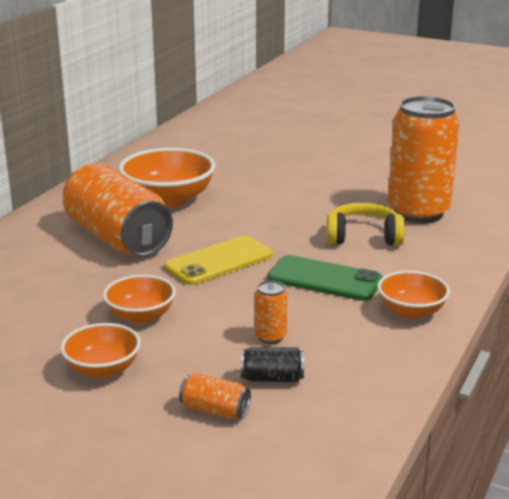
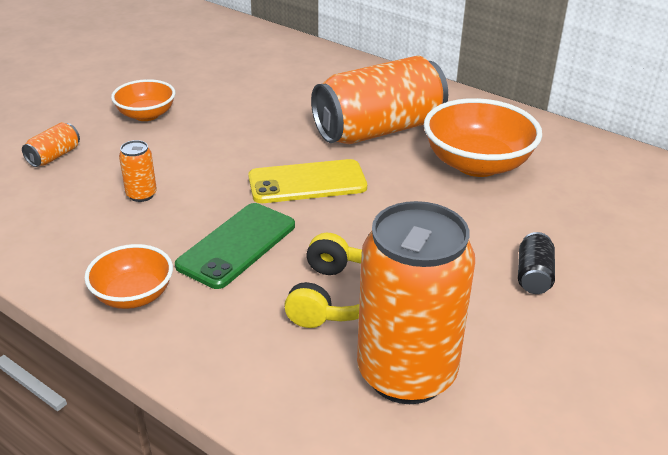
camera: 100 degrees right, 10 degrees up
(140, 316) = (218, 134): orange bowl -> none
(219, 261) = (307, 182): yellow phone -> yellow phone turned 75 degrees counterclockwise
(272, 378) = (76, 187): black can -> black can (533, 276)

